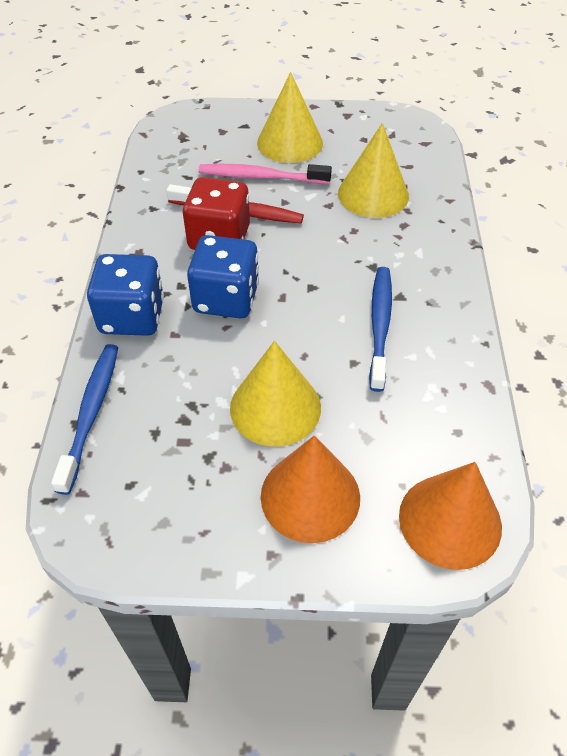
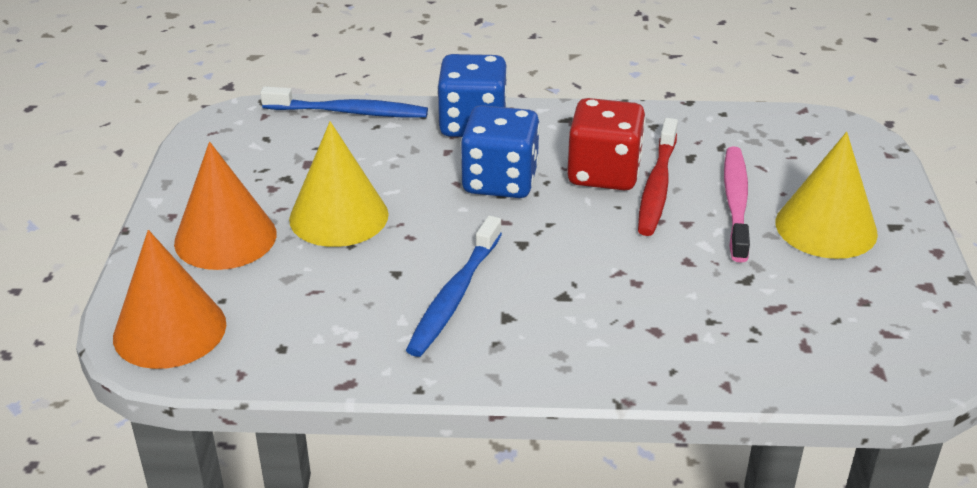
camera: 90 degrees right, 15 degrees down
(373, 194) = (721, 303): yellow cone -> none
(380, 325) = (454, 296): blue toothbrush -> blue toothbrush turned 105 degrees clockwise

